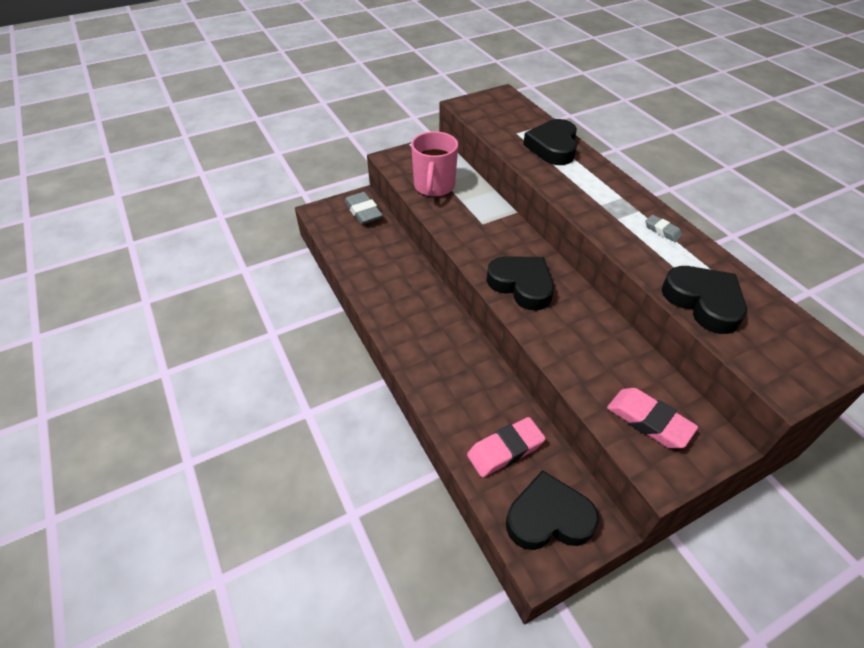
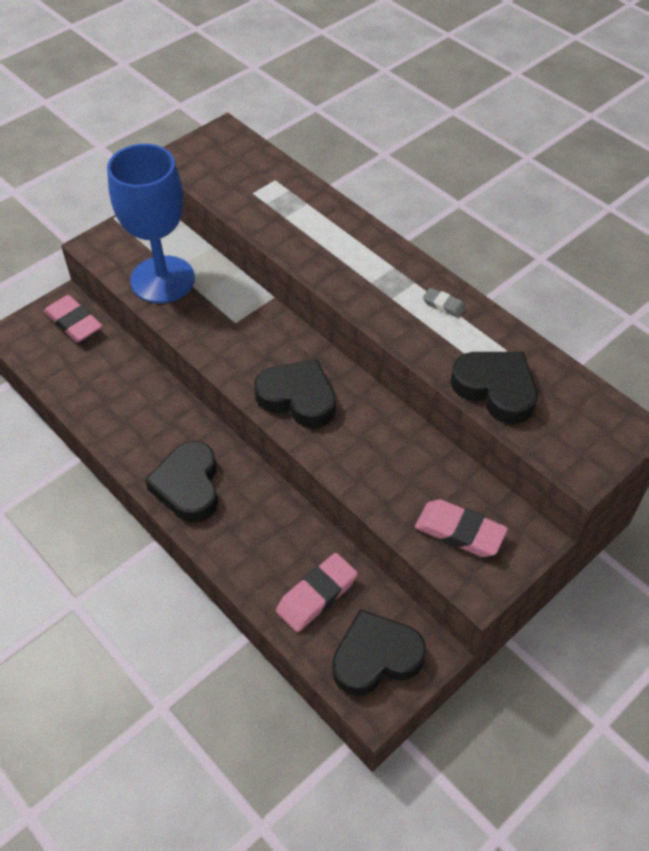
camera: 15 degrees left, 5 degrees up
(363, 212) = (74, 323): grey eraser -> pink eraser
(434, 187) = (162, 279): pink mug -> blue goblet
(553, 147) = (301, 207): black heart -> black heart (188, 486)

